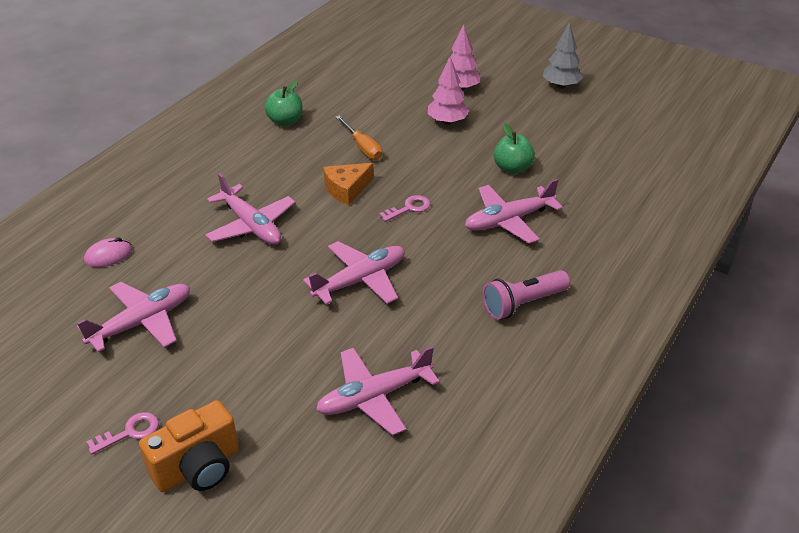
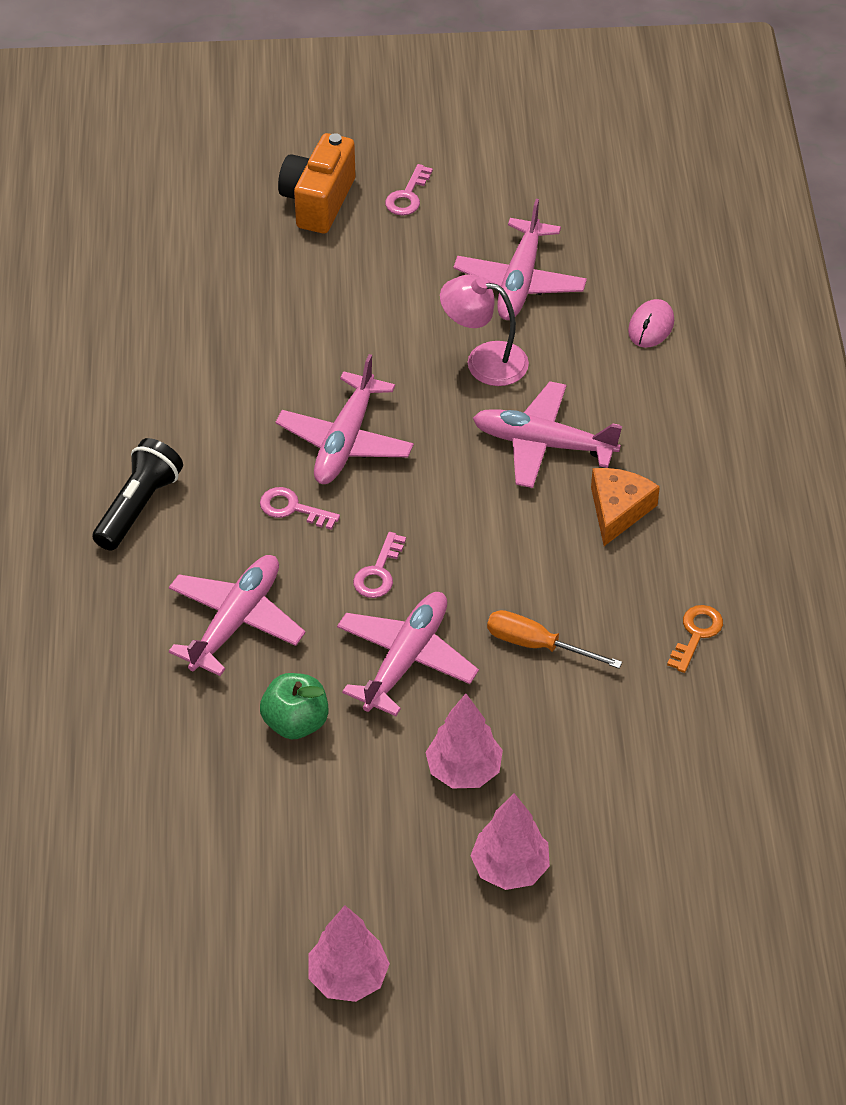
camera: 145 degrees right, 10 degrees up
(226, 285) = (484, 361): none -> pink lamp
(285, 121) = (696, 634): green apple -> orange key
(347, 189) = (485, 559): orange cheese -> orange cheese (618, 510)
(374, 397) = (218, 329): pink plane -> pink plane (406, 659)
(427, 259) = (293, 508): none -> pink key
(523, 304) = (138, 507): pink flashlight -> black flashlight
(561, 86) = (348, 977): grey tree -> pink tree

